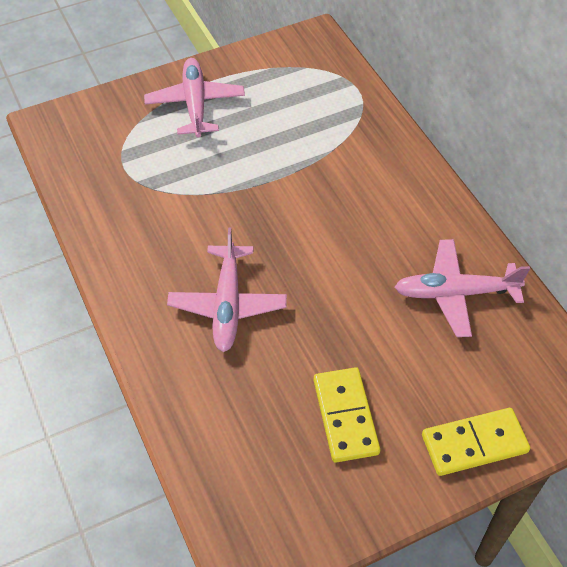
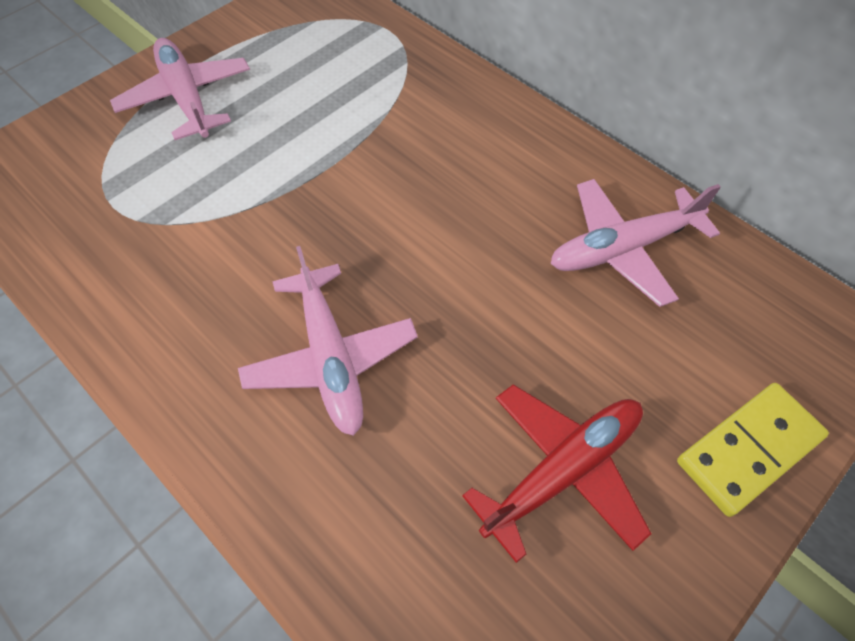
camera: 20 degrees left, 5 degrees up
(345, 416) = (562, 471): yellow domino -> red plane

